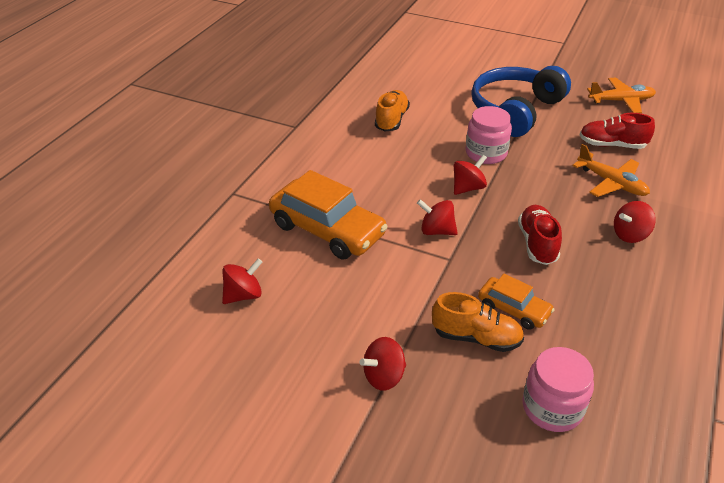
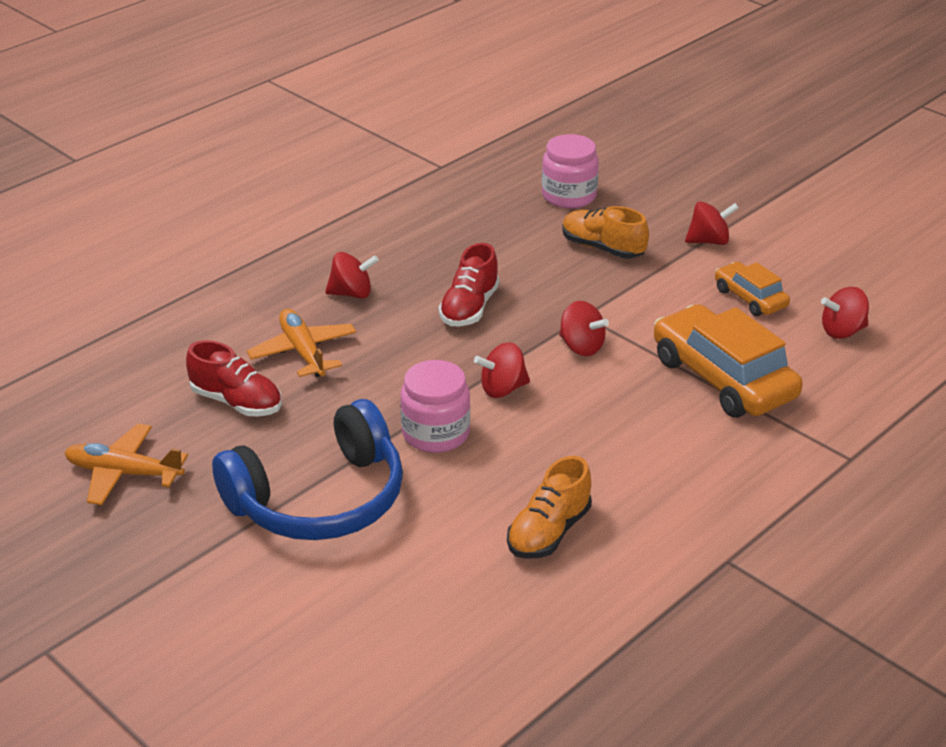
camera: 160 degrees left, 5 degrees down
(513, 309) = (548, 260): orange car -> orange car (750, 298)

